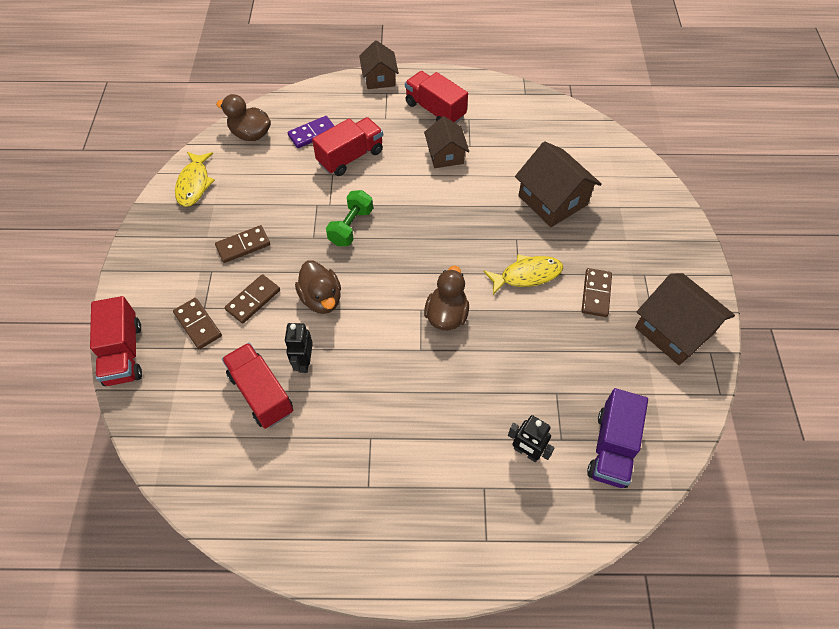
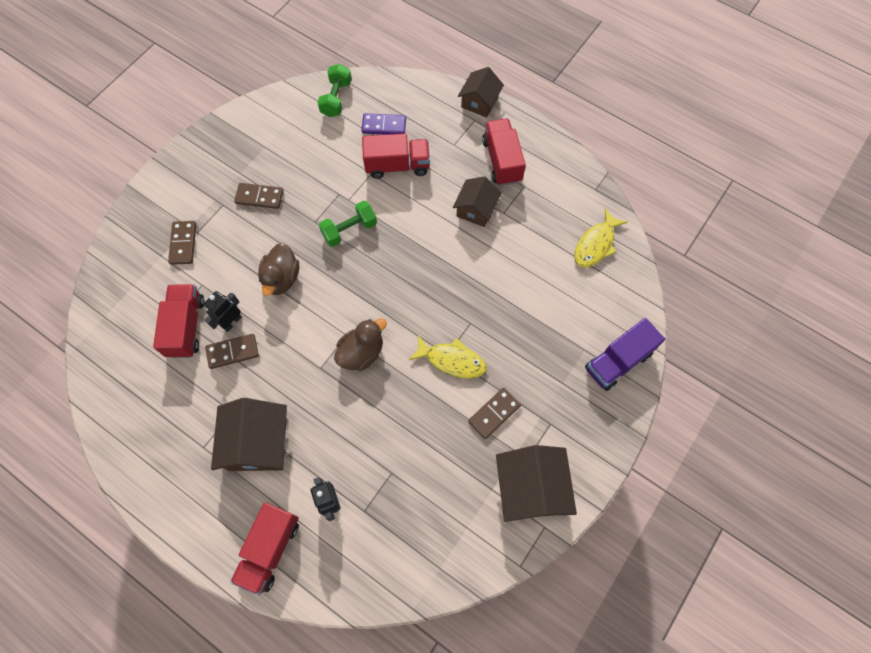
camera: 35 degrees right, 10 degrees up
(124, 353) = (121, 234): red truck -> red truck (270, 549)
(194, 184) = (263, 120): yellow fish -> yellow fish (596, 244)
(250, 134) = (336, 98): brown duck -> green dumbbell
(253, 300) = (234, 248): brown domino -> brown domino (232, 352)
(552, 200) = (531, 307): brown house -> brown house (258, 443)
(612, 448) = (396, 545): purple truck -> purple truck (618, 361)

